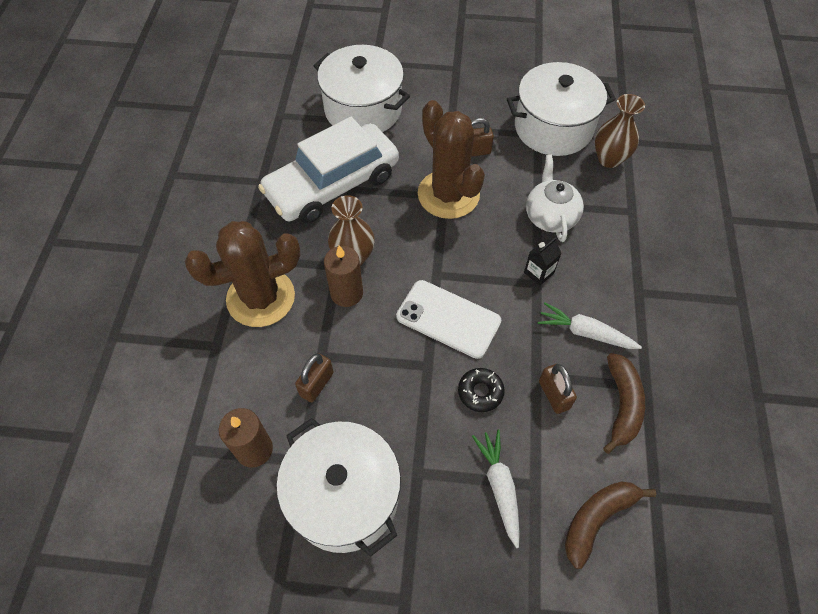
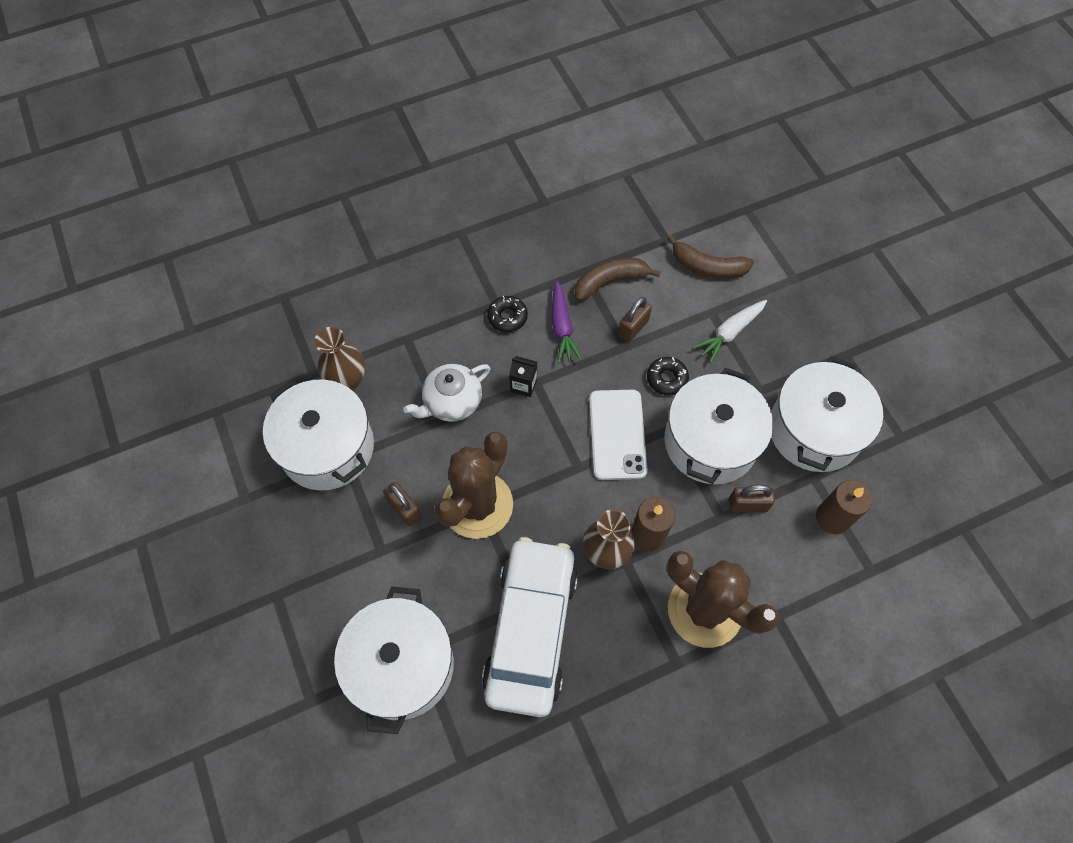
camera: 120 degrees left, 5 degrees up
(332, 184) = (531, 630): white car -> white car turned 105 degrees counterclockwise
(394, 390) = (710, 442): none -> white pot
(585, 332) = (562, 327): white carrot -> purple carrot
(619, 294) = (507, 317): none -> black donut

